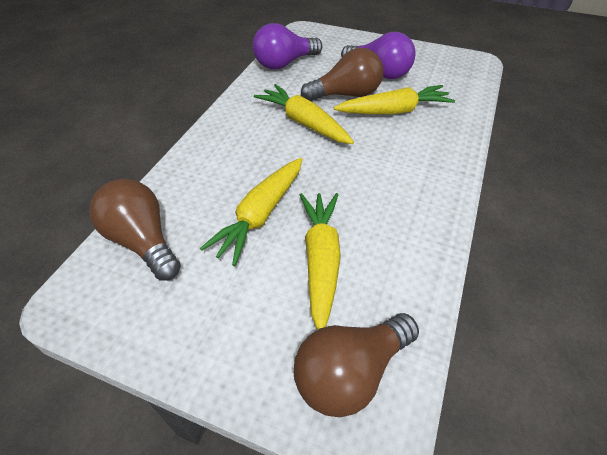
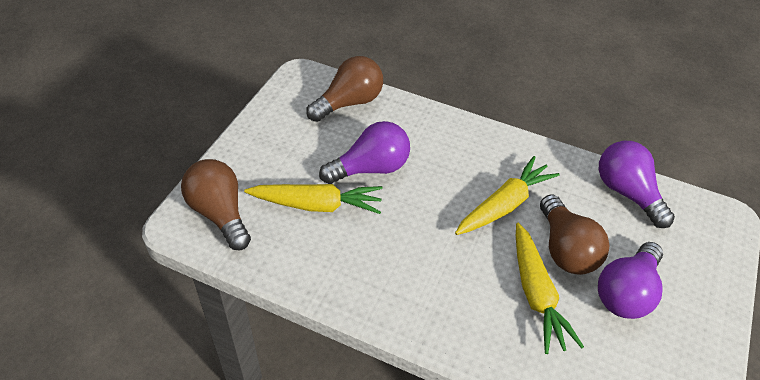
camera: 90 degrees right, 0 degrees up
(260, 215) = (370, 168): yellow carrot -> purple light bulb

